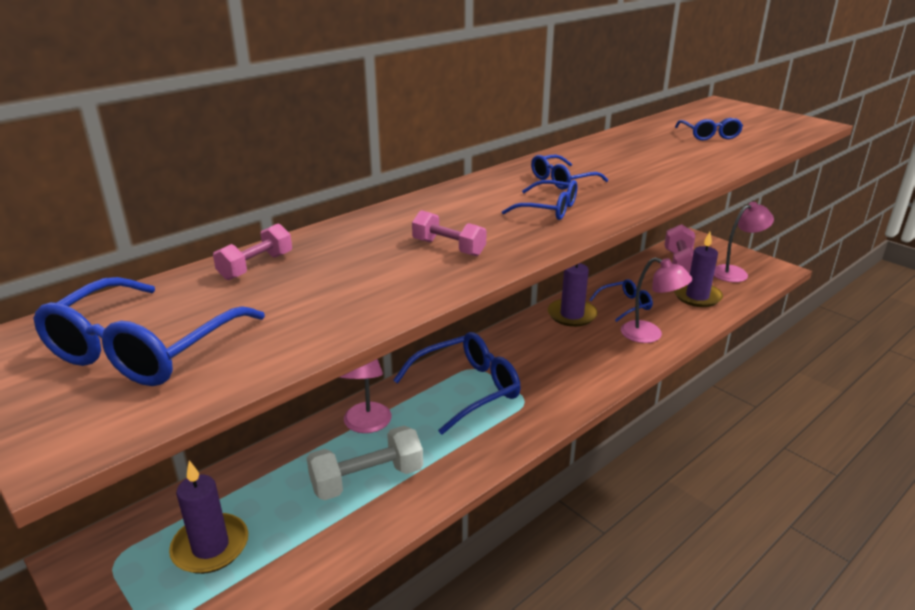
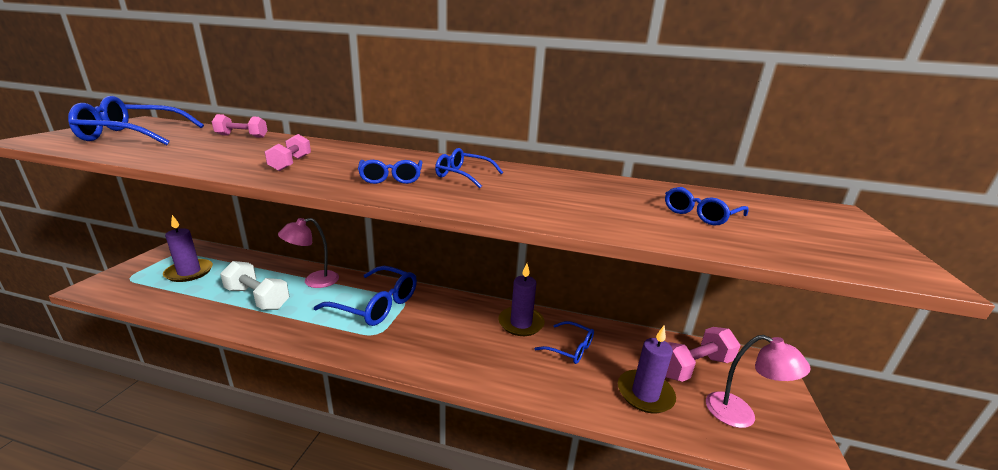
camera: 55 degrees right, 5 degrees down
(650, 335) = (533, 377): pink lamp -> none

